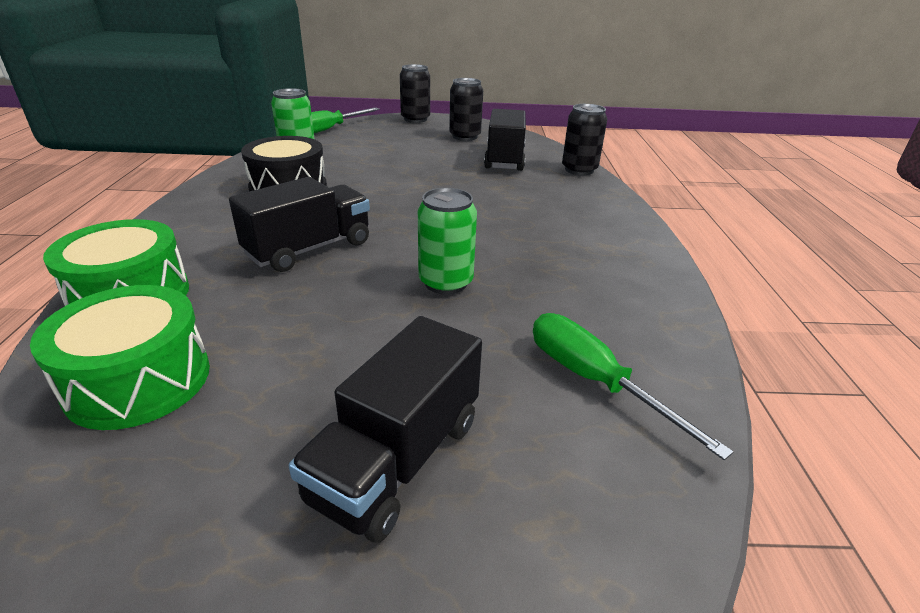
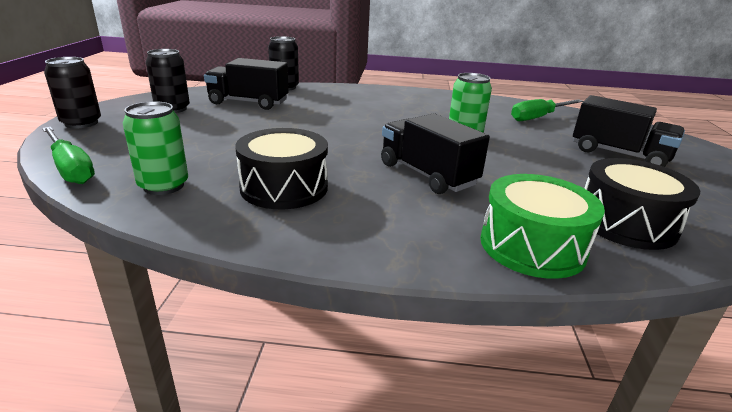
camera: 85 degrees left, 5 degrees down
(139, 380) = (626, 223): green drum -> black drum

